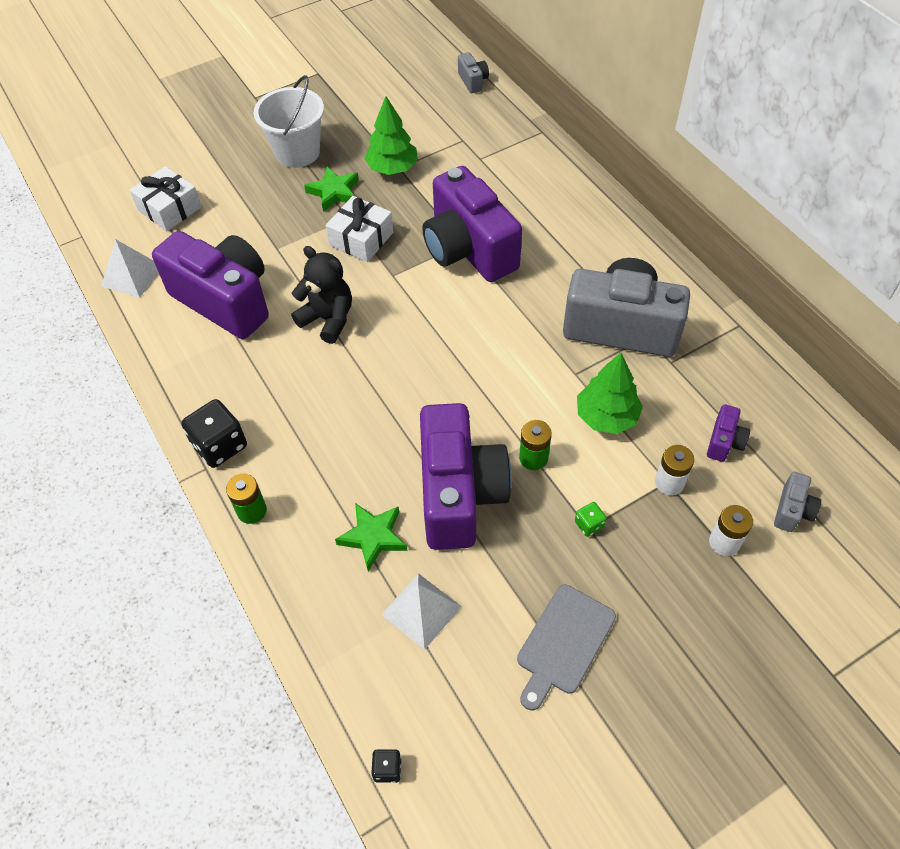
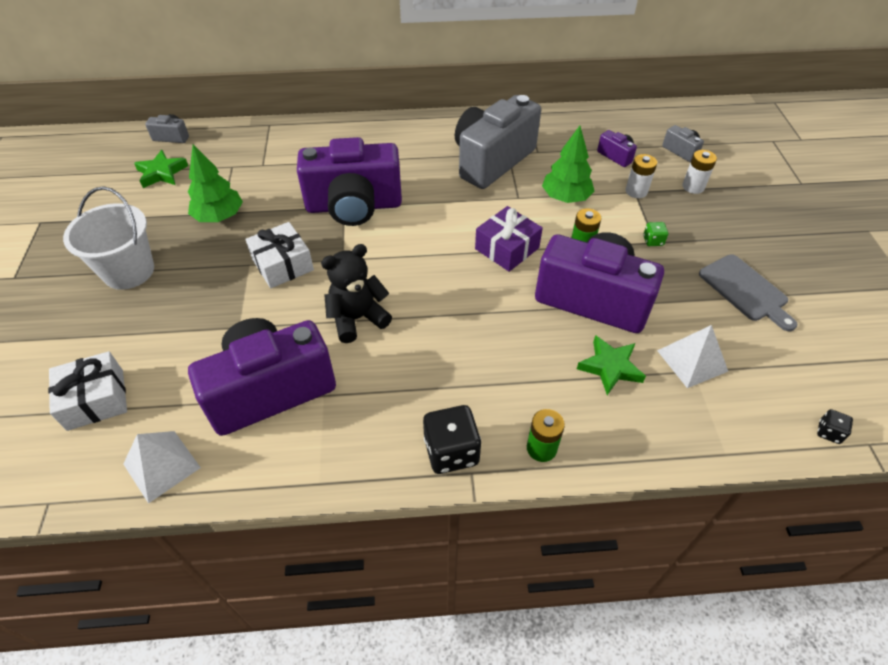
camera: 65 degrees left, 5 degrees down
(334, 192) = (208, 263): green star -> green star (162, 173)
(488, 393) = (507, 248): none -> purple gift

